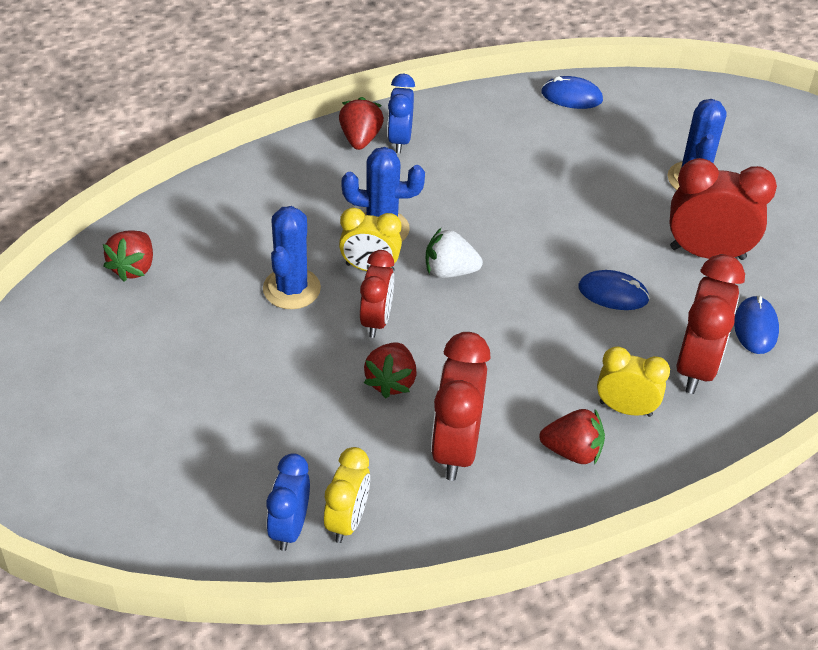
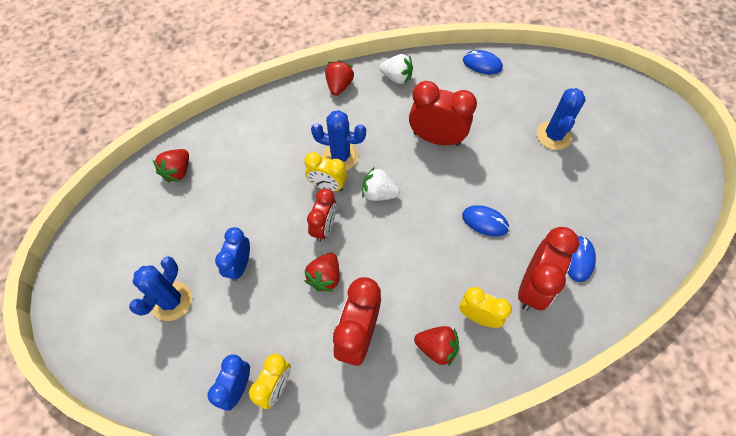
camera: 10 degrees right, 15 degrees up
(291, 289) = (274, 197): blue cactus -> blue cactus (171, 301)
(399, 140) = (364, 89): blue clock -> blue clock (240, 265)
(446, 122) = (396, 78): none -> white strawberry
(707, 253) = (554, 195): red clock -> red clock (436, 138)

